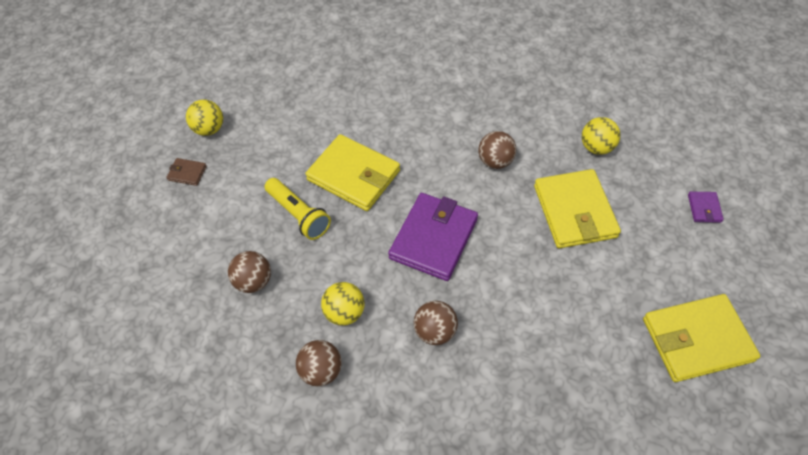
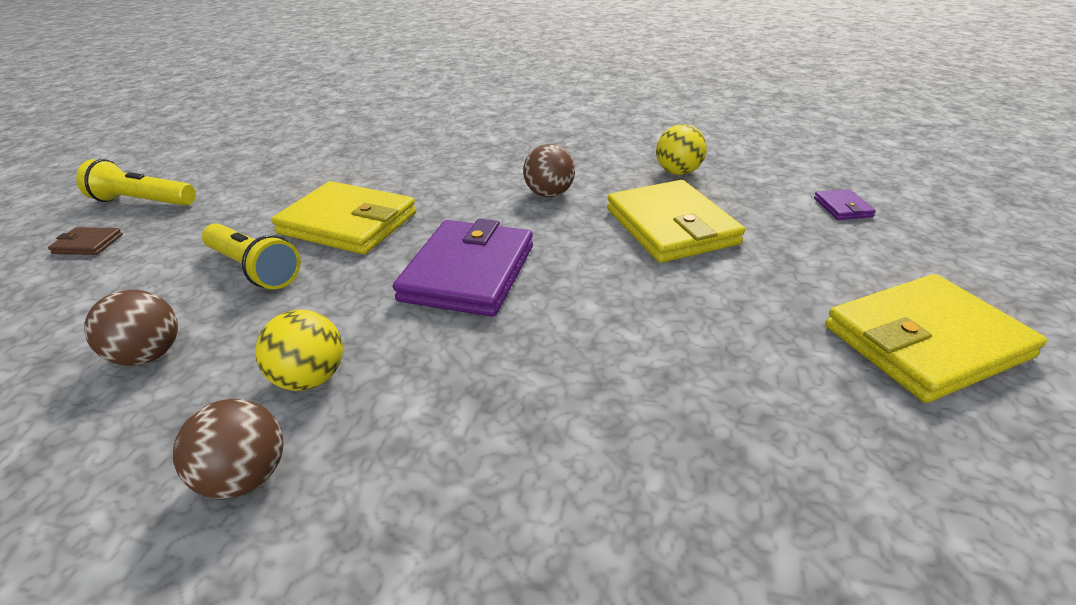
camera: 10 degrees left, 20 degrees down
(209, 129) = (143, 202): yellow ball -> yellow flashlight
(435, 331) = (478, 385): brown ball -> none

